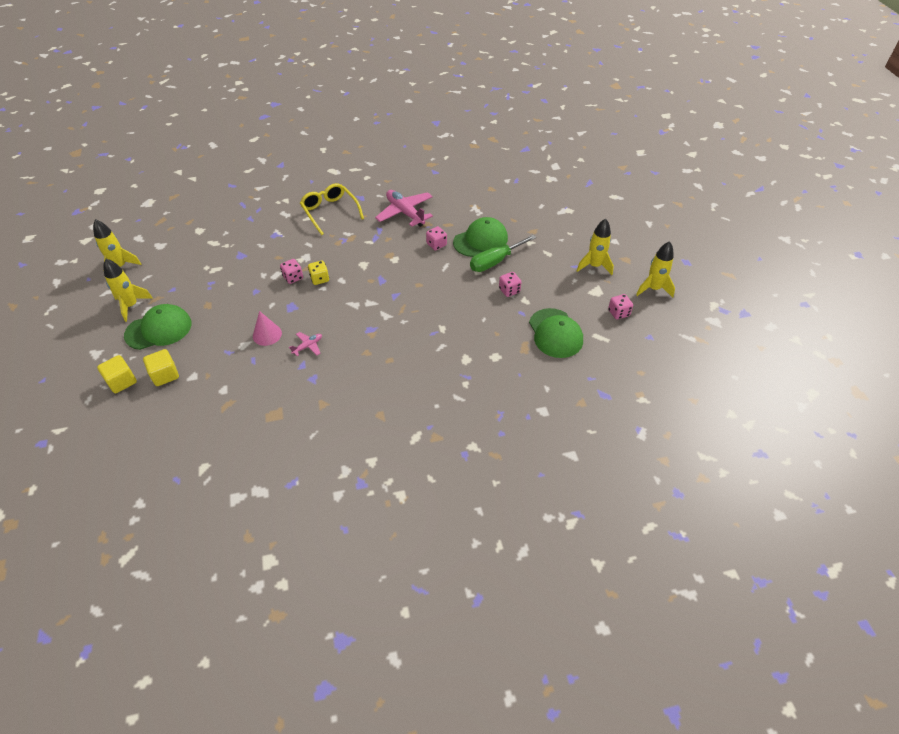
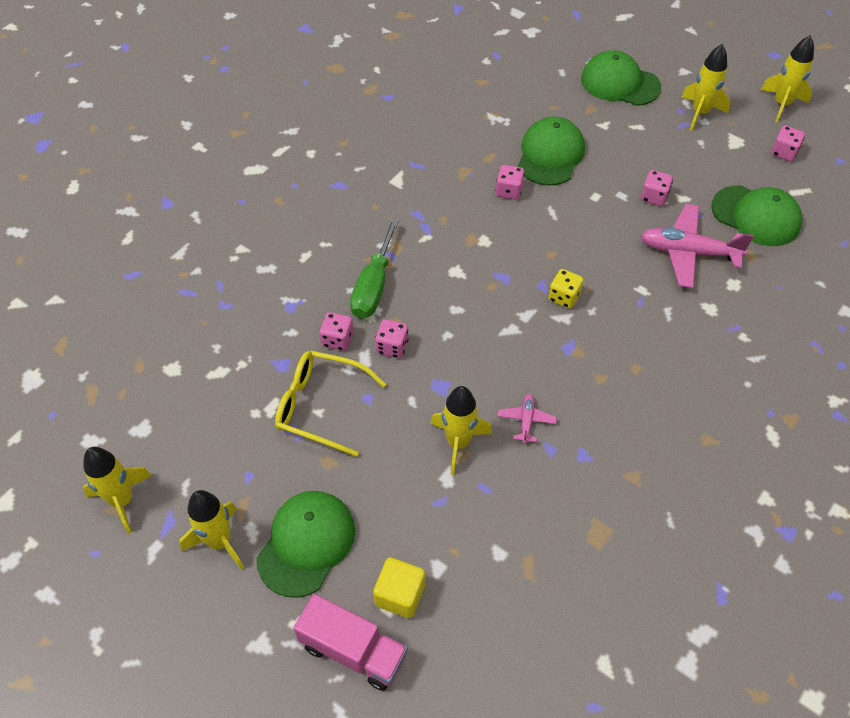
camera: 40 degrees left, 5 degrees up
(122, 381) = (353, 650): yellow cube -> pink truck
(267, 334) = (458, 443): pink cone -> yellow rocket
(275, 260) = (337, 339): none -> pink dice
(319, 279) = (428, 326): yellow dice -> yellow dice (564, 297)
(330, 212) = (324, 228): yellow glasses -> yellow glasses (321, 406)
(405, 213) = (421, 172): pink plane -> pink plane (688, 252)
(495, 261) = (597, 171): green screwdriver -> green screwdriver (373, 286)
(567, 227) = (619, 83): none -> green cap

